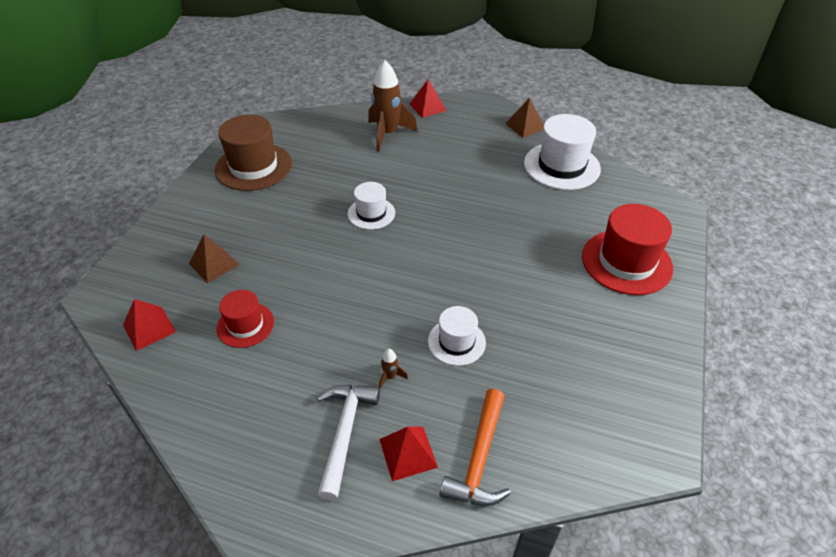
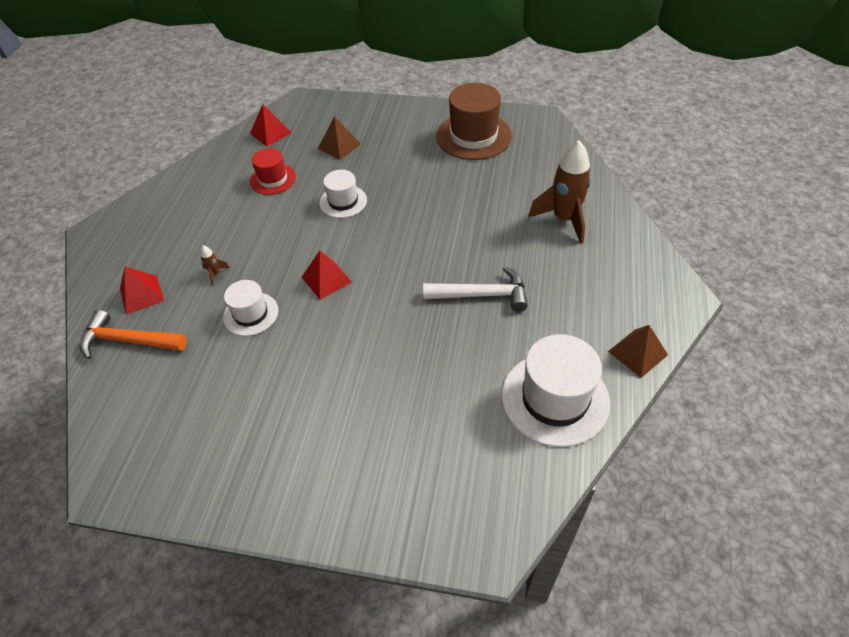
camera: 85 degrees right, 5 degrees up
(344, 432) = (165, 255): white hammer -> white hammer (482, 295)
(371, 213) = (420, 228): white hat -> white hat (343, 201)
(427, 107) = (638, 246): red pyramid -> red pyramid (326, 279)
(626, 262) = (371, 470): red hat -> none

